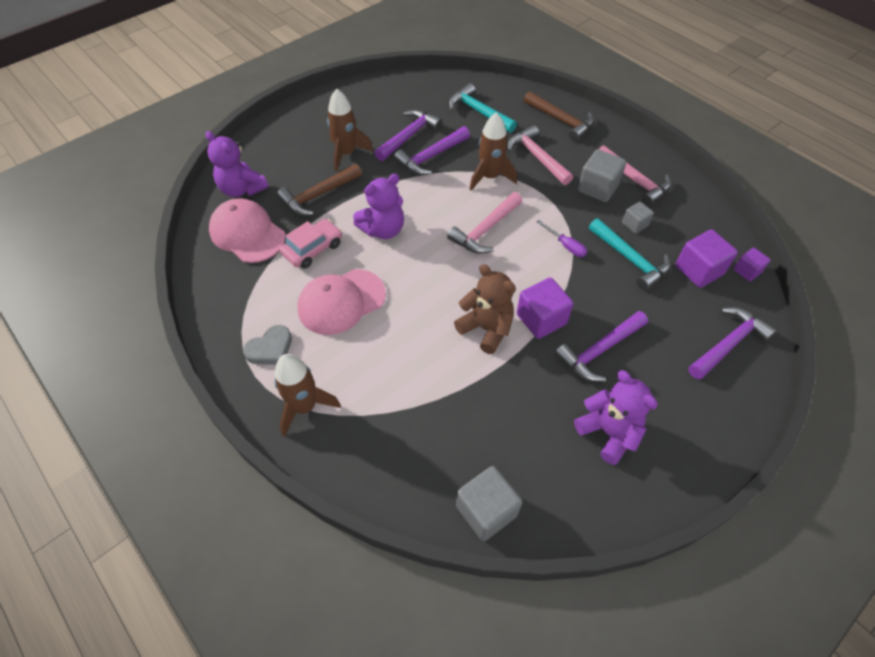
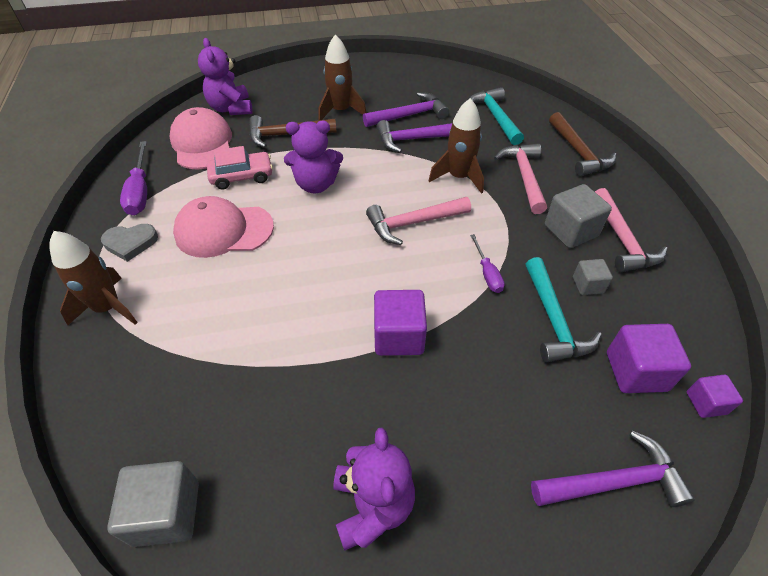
camera: 30 degrees right, 5 degrees down
(233, 301) = (140, 191): none -> purple screwdriver
(486, 329) = (333, 318): brown teddy bear -> none
(599, 351) = (437, 403): purple hammer -> none

